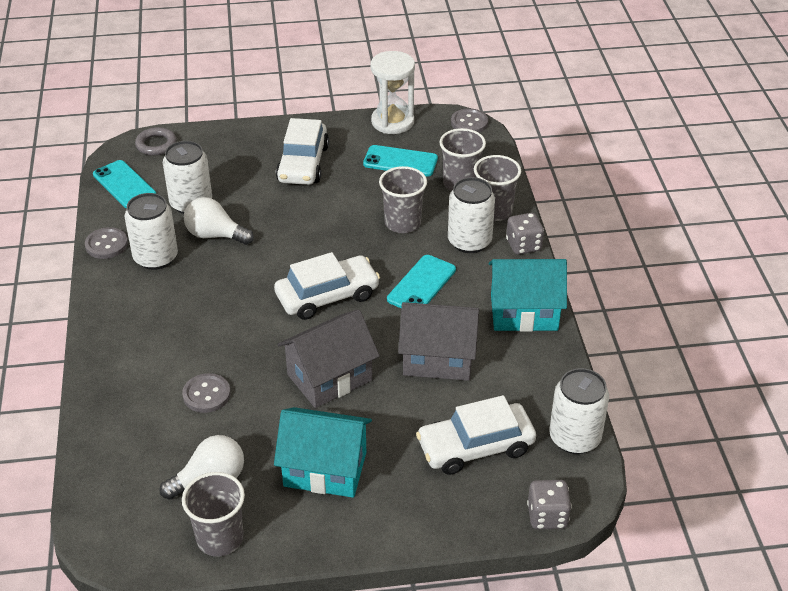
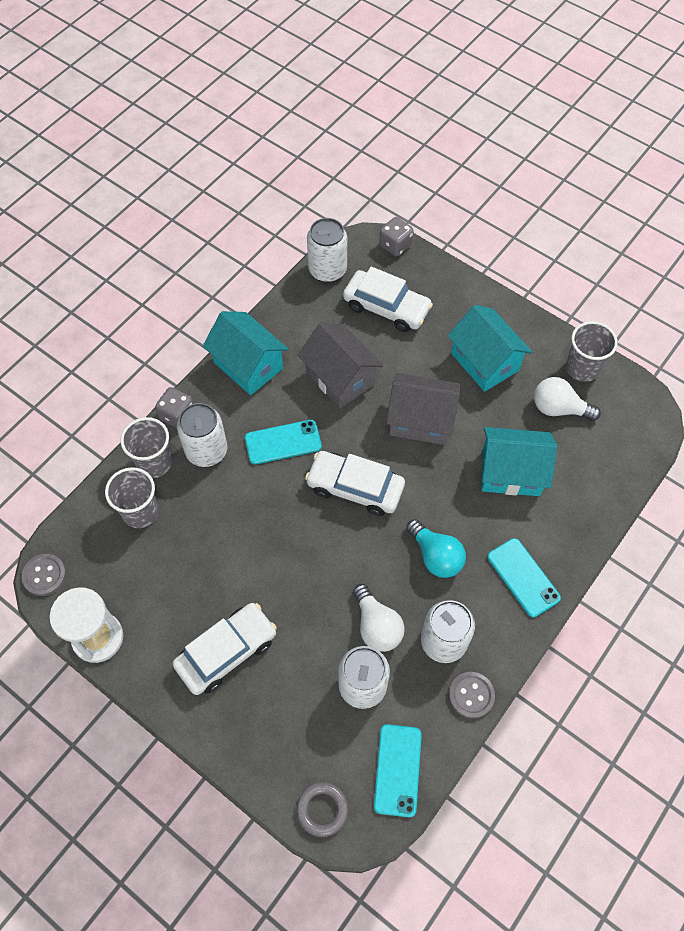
camera: 135 degrees left, 20 degrees up
(206, 394) = (511, 472): grey button -> turquoise house
(213, 298) = (436, 556): none -> turquoise light bulb
(400, 161) = (152, 580): turquoise phone -> turquoise phone (523, 577)
(402, 223) = (229, 510): grey cup -> none

